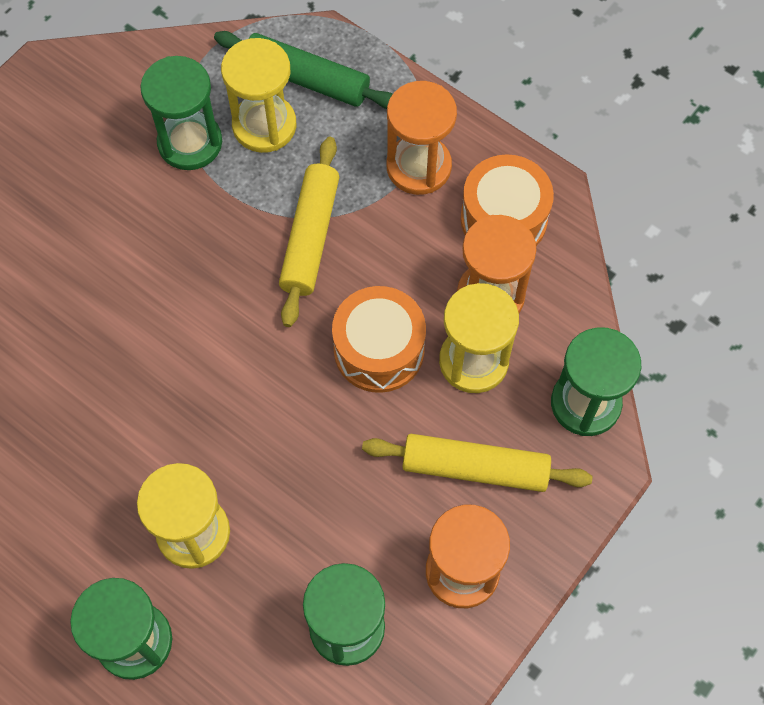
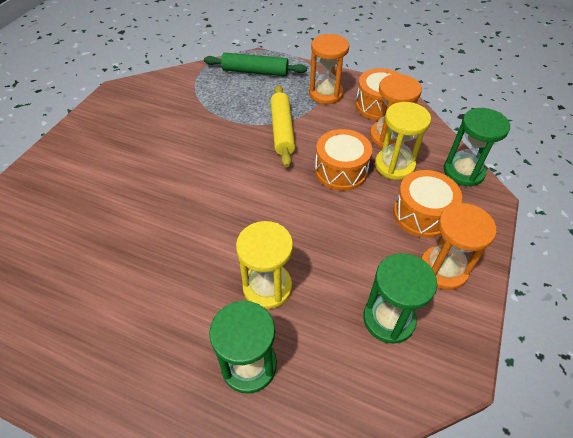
camera: 15 degrees left, 15 degrees down
(190, 143) = (203, 104): green hourglass -> none
(264, 125) = (240, 92): yellow hourglass -> none
(475, 468) = (422, 214): yellow rolling pin -> orange drum

